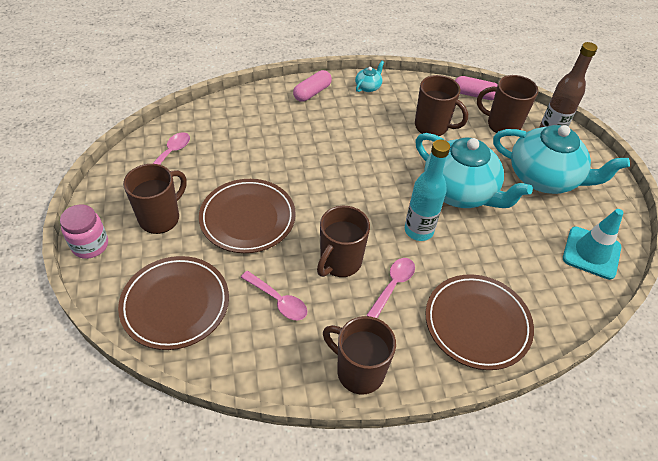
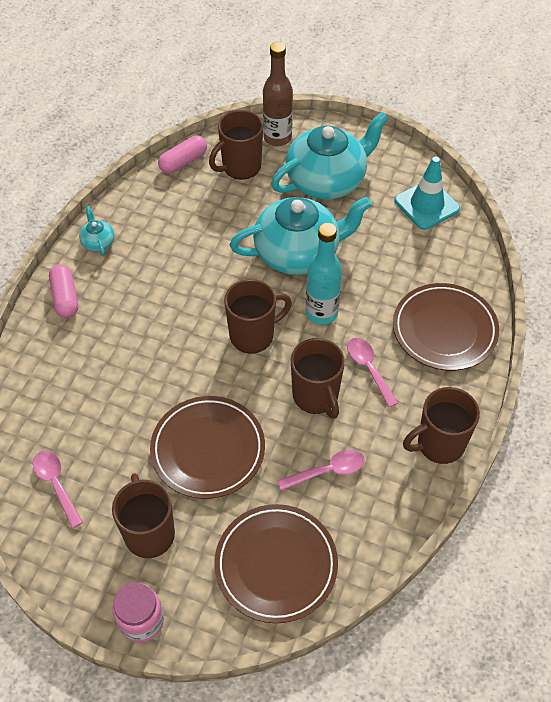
camera: 55 degrees left, 5 degrees up
(432, 126) = (200, 222): brown mug -> brown mug (253, 335)

